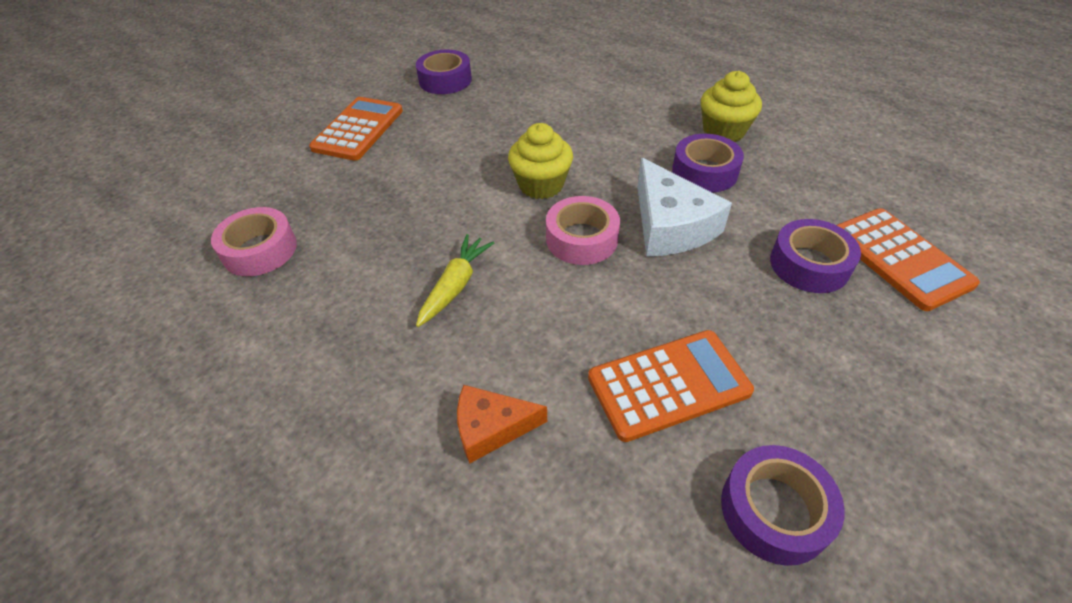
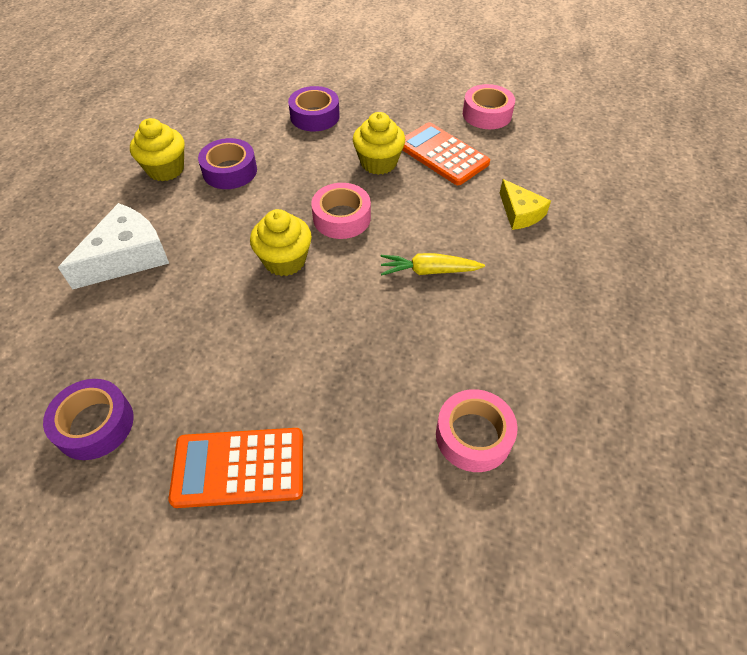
camera: 115 degrees left, 5 degrees up
(491, 428) = (520, 213): orange cheese -> yellow cheese
(670, 225) = (304, 177): white cheese -> white cheese (127, 257)
(674, 302) = (378, 163): none -> yellow cupcake
(774, 510) = (487, 114): purple tape -> pink tape
(899, 258) = (292, 86): orange calculator -> none

